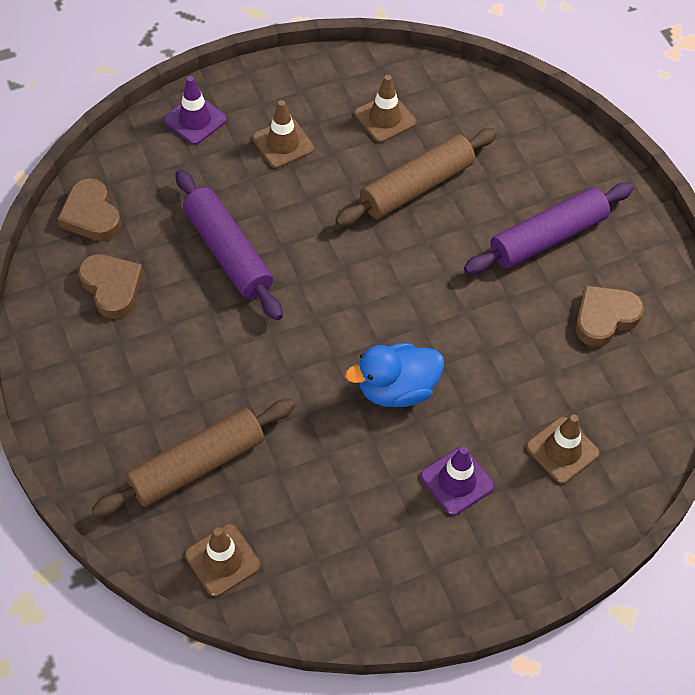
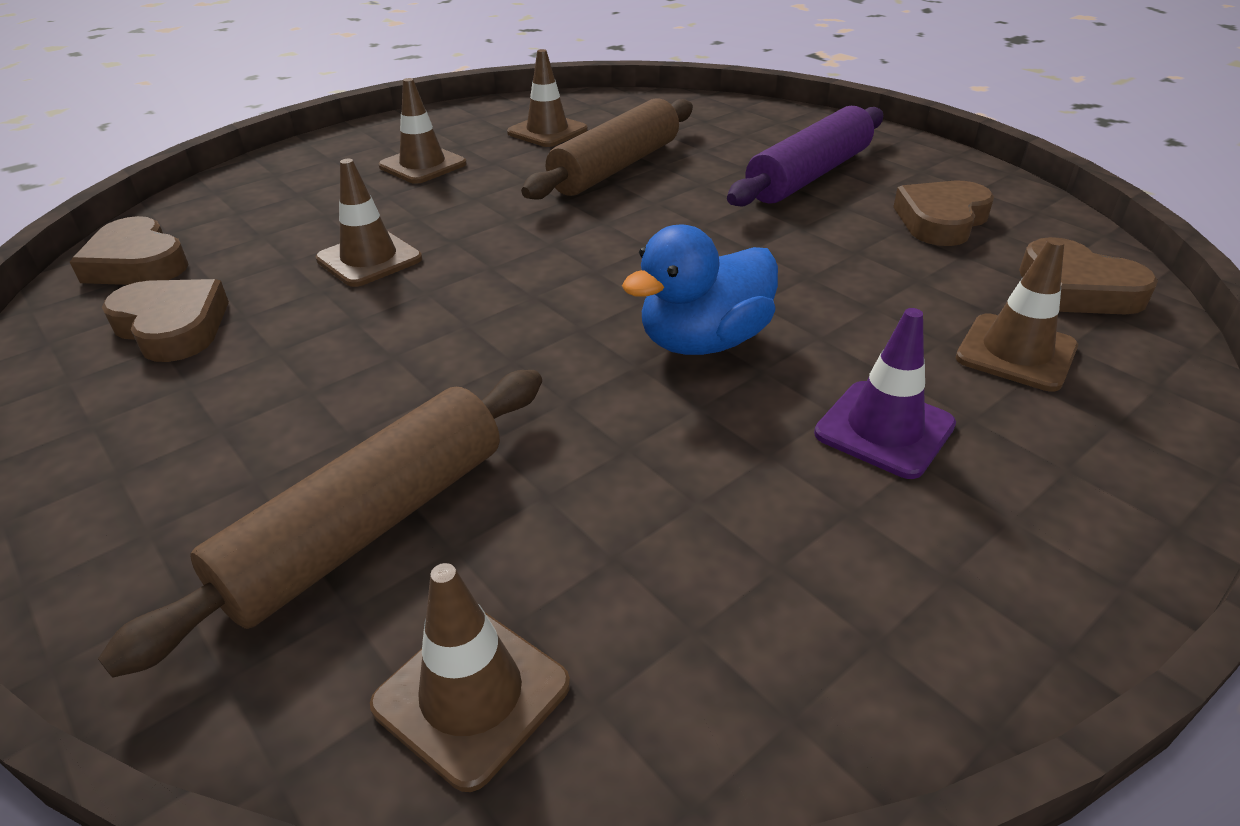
camera: 15 degrees left, 20 degrees down
(195, 120) = (295, 166): purple traffic cone -> none
(228, 252) = (369, 259): purple rolling pin -> brown traffic cone
(639, 410) = (1077, 289): none -> brown heart

